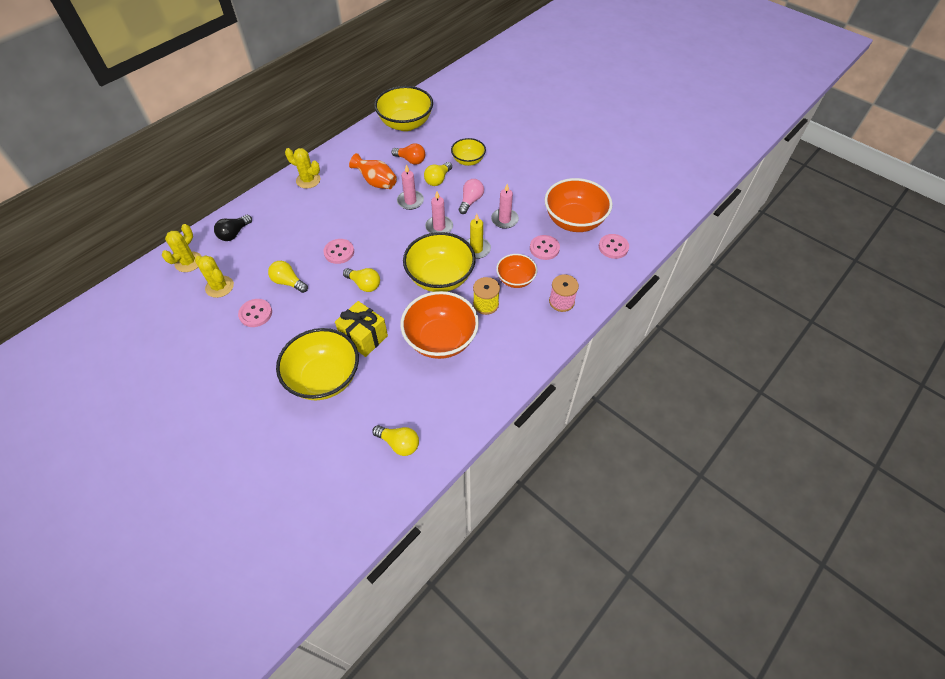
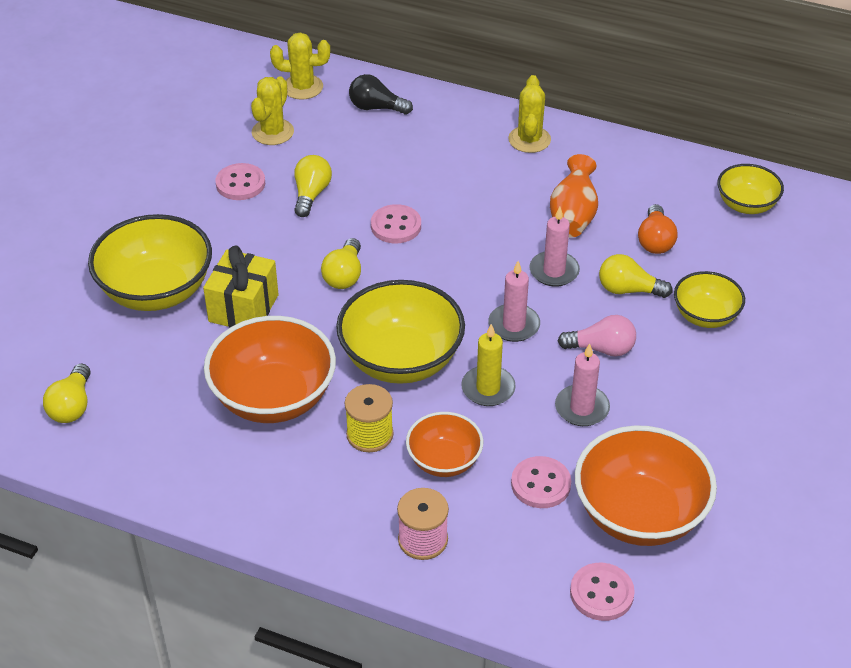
camera: 70 degrees right, 10 degrees down
(406, 124) = (746, 205): yellow bowl -> yellow bowl, size x0.57

